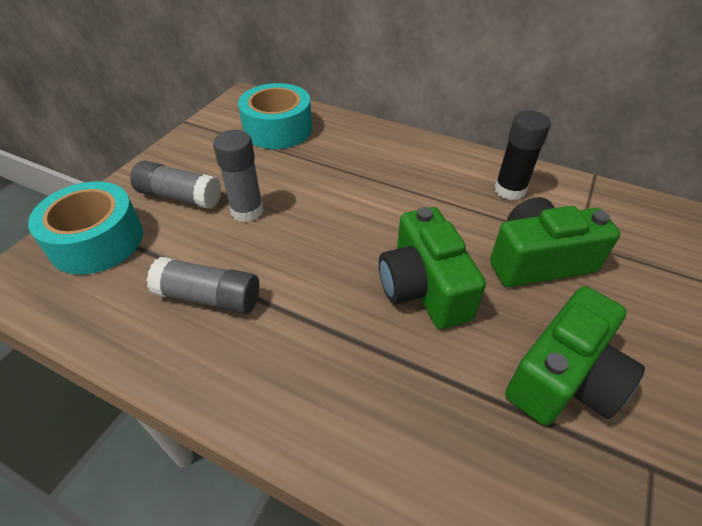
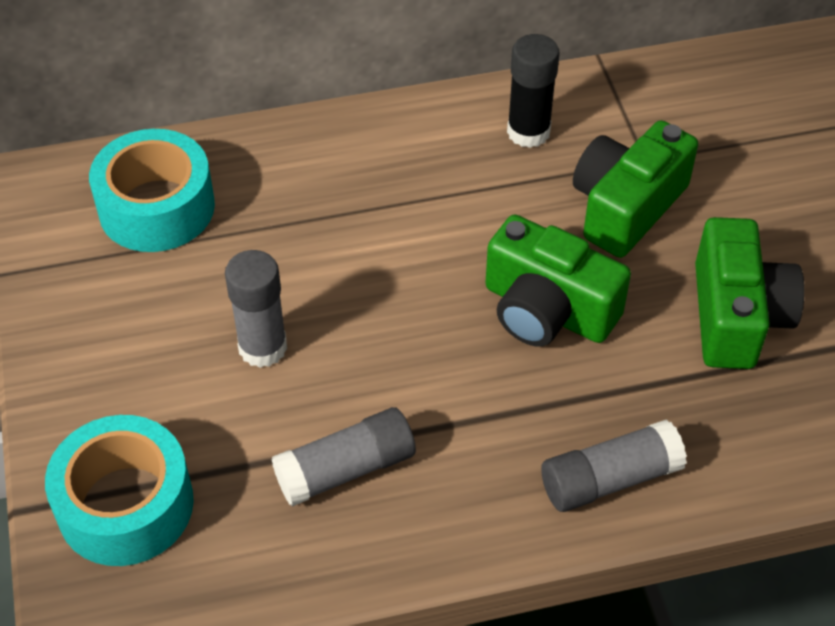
camera: 40 degrees left, 5 degrees up
(180, 197) = (152, 385): grey glue stick -> grey glue stick (609, 479)

